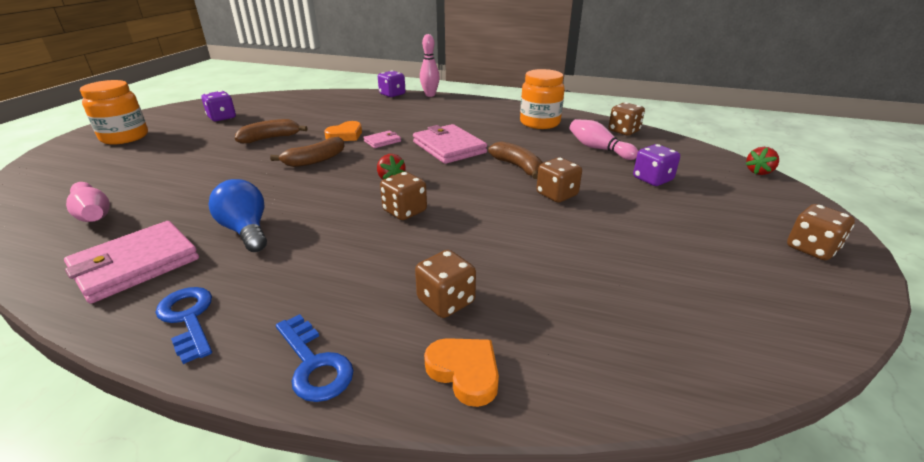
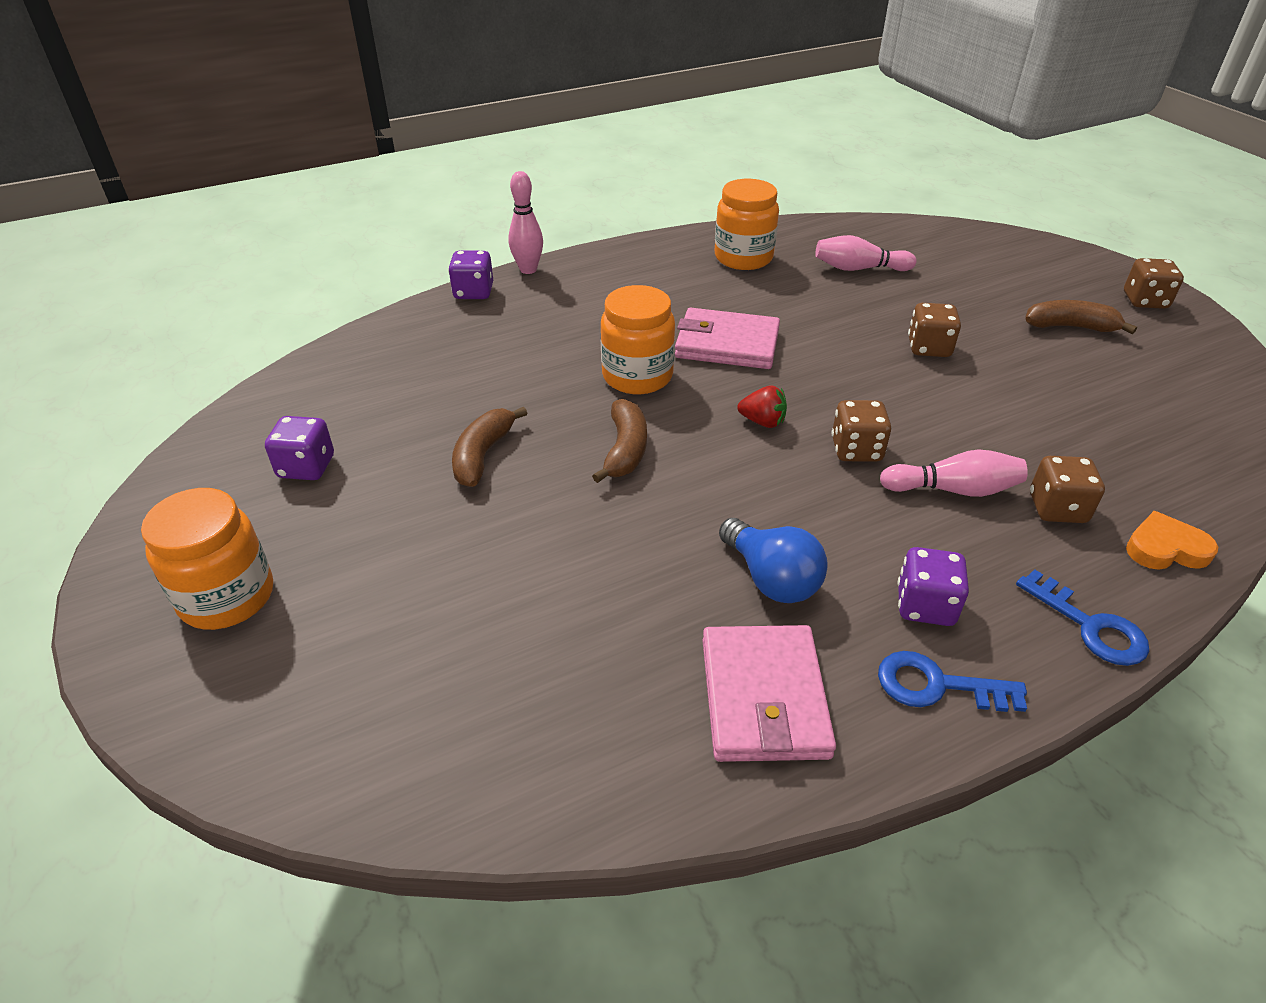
camera: 45 degrees left, 10 degrees up
(93, 213) = (543, 705): pink bowling pin -> pink bowling pin (953, 490)
(246, 230) = (771, 578): blue light bulb -> blue light bulb turned 135 degrees counterclockwise
(314, 364) = (1090, 626): blue key -> blue key turned 45 degrees clockwise
(345, 135) = (572, 393): orange heart -> none
(382, 141) = (637, 376): pink wallet -> orange jar
(518, 167) = (839, 333): brown banana -> brown banana (1070, 327)
(623, 131) = (837, 232): brown dice -> none
(652, 179) = (959, 285): purple dice -> purple dice (925, 605)
(759, 172) = (1008, 234): red strawberry -> none

